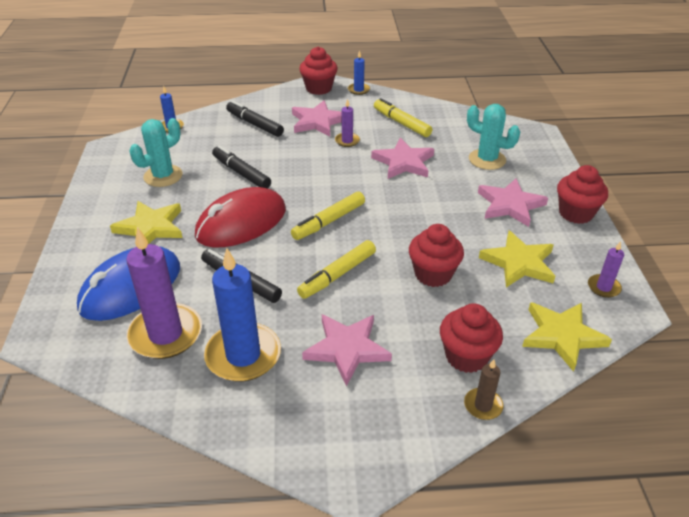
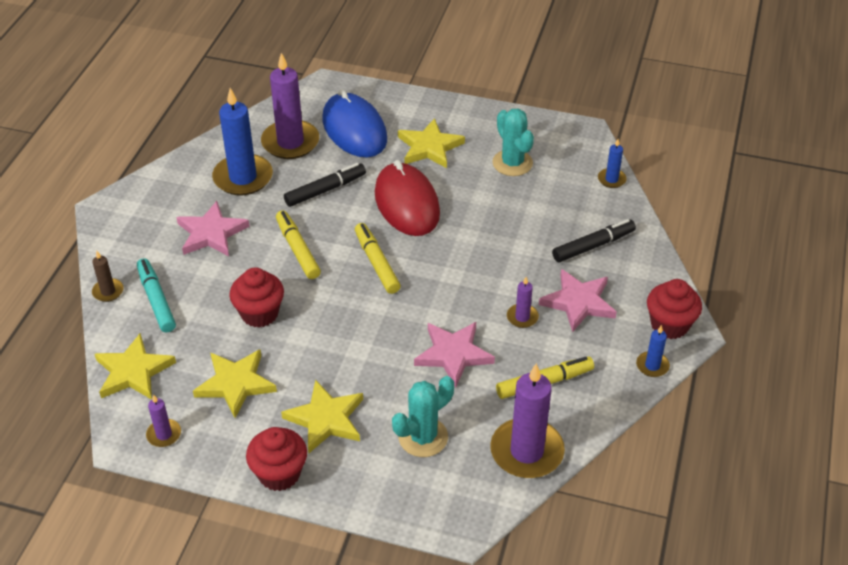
camera: 110 degrees right, 5 degrees up
(241, 173) = (492, 218): black marker -> none
(462, 120) = (526, 451): none -> purple candle
(466, 356) = (156, 300): red cupcake -> turquoise marker
(510, 205) = (326, 419): pink star -> yellow star

